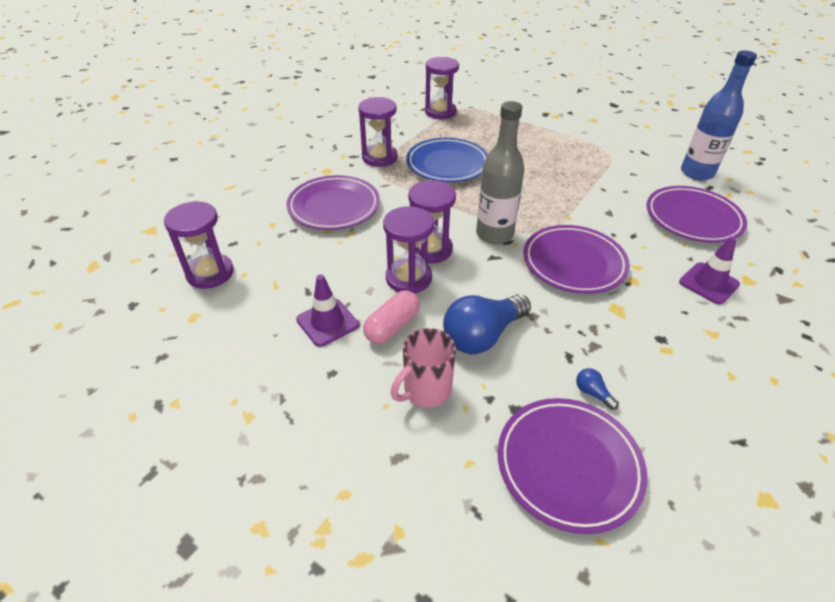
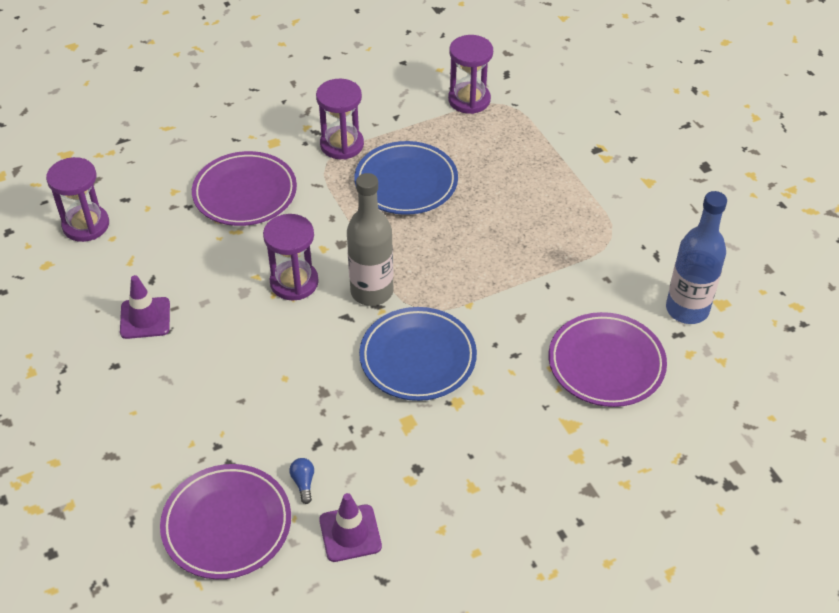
camera: 30 degrees right, 5 degrees up
(392, 326) = (194, 346): pink capsule -> none
(408, 278) = (248, 305): purple hourglass -> none
(425, 390) = (173, 415): pink mug -> none
(482, 335) = (261, 390): blue light bulb -> none
(574, 263) = (418, 358): purple plate -> blue plate
(709, 283) = (530, 440): purple traffic cone -> purple traffic cone (350, 533)

